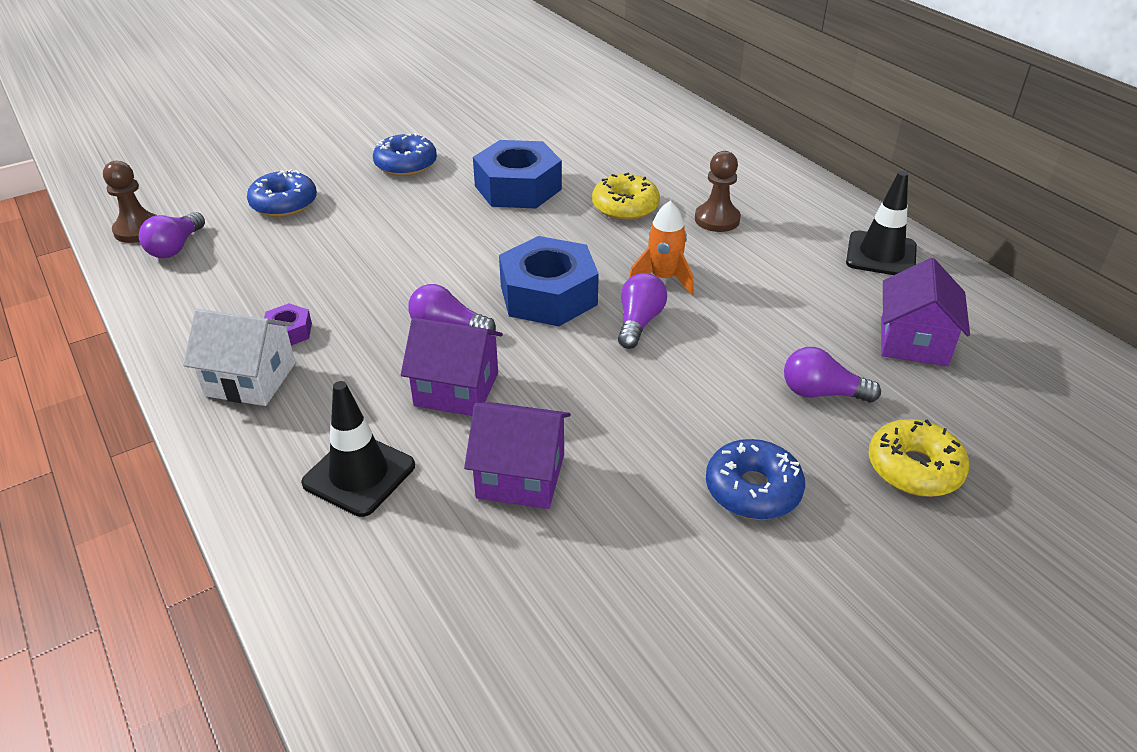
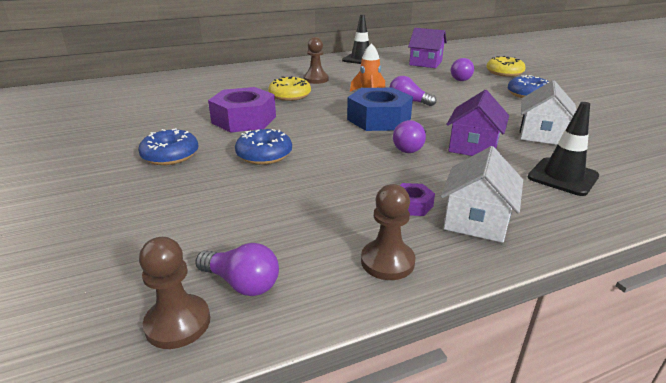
camera: 80 degrees left, 10 degrees down
(188, 319) = (387, 262): none -> brown pawn
(284, 204) = (193, 214): blue donut -> blue donut (264, 155)
(518, 187) = (244, 119): blue nut -> purple nut
(521, 476) = (541, 135): purple house -> white house

